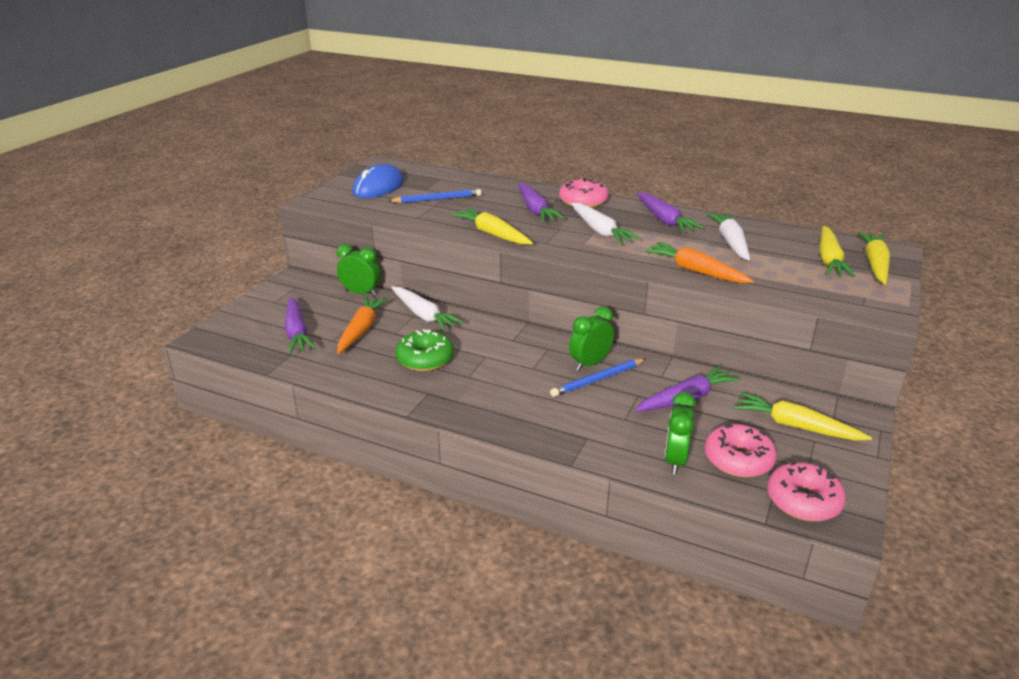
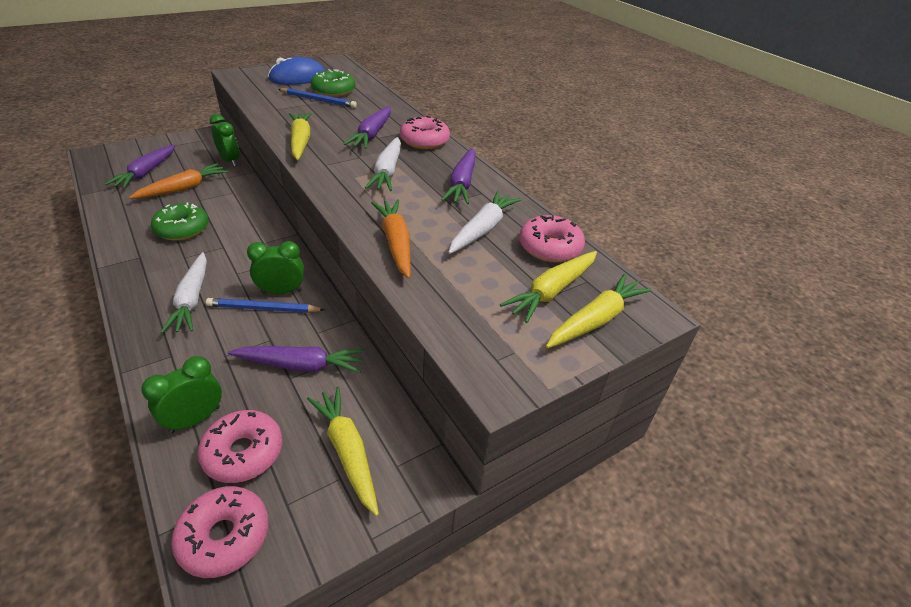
camera: 30 degrees right, 10 degrees up
(424, 315) = (239, 195): white carrot -> white carrot (192, 299)
(434, 188) = (333, 91): none -> green donut
(786, 237) = (549, 247): none -> pink donut

